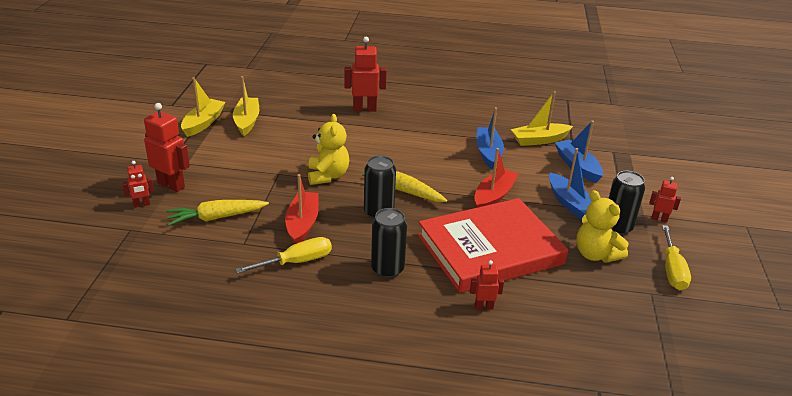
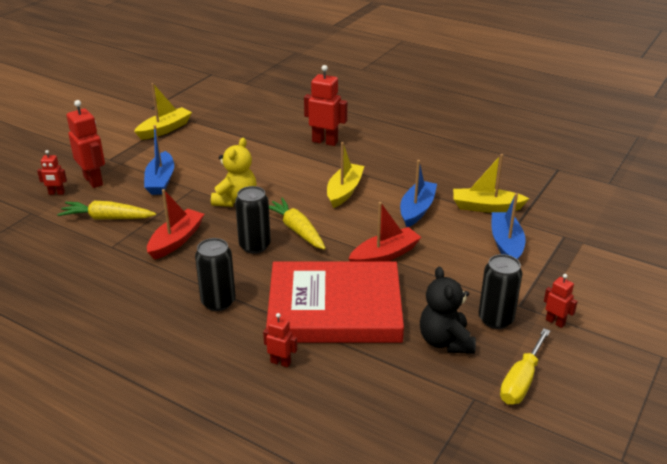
camera: 25 degrees right, 0 degrees up
(247, 121) = (204, 134): yellow boat -> yellow boat (344, 191)
(296, 262) = (142, 274): yellow screwdriver -> none
(570, 204) = (463, 282): blue boat -> blue boat (160, 181)
(595, 254) = (445, 341): yellow teddy bear -> black teddy bear

